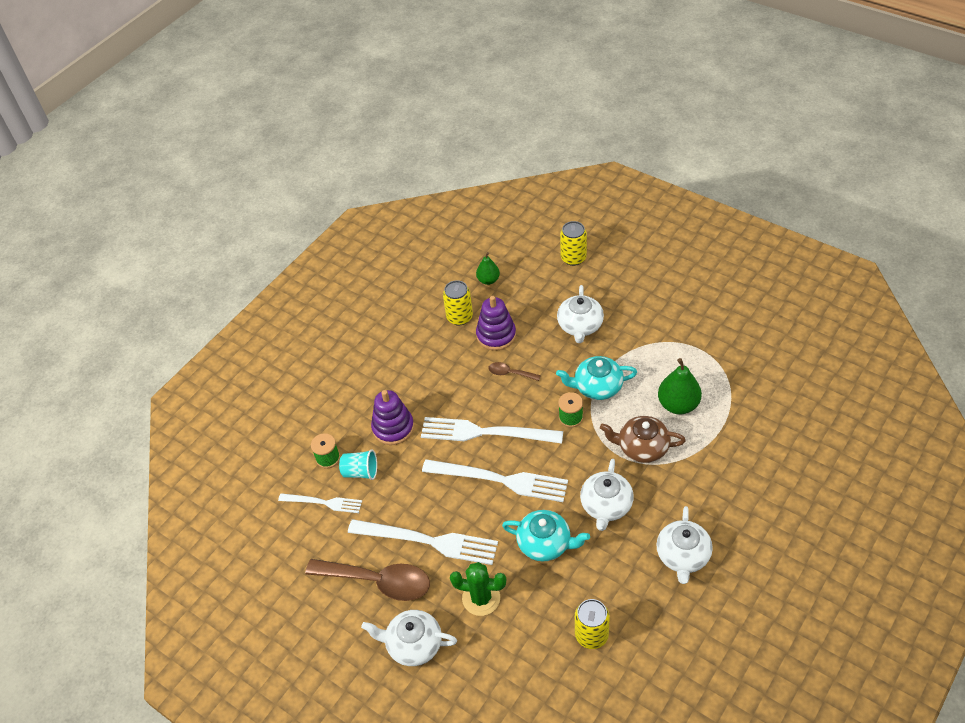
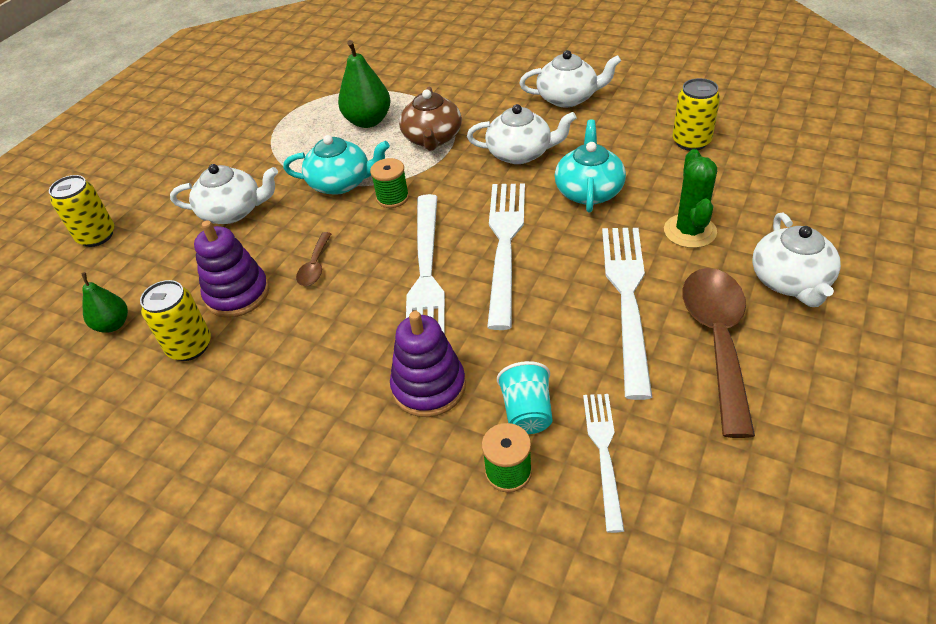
camera: 100 degrees left, 5 degrees down
(597, 387) = (341, 183): turquoise teapot -> turquoise teapot turned 75 degrees counterclockwise

